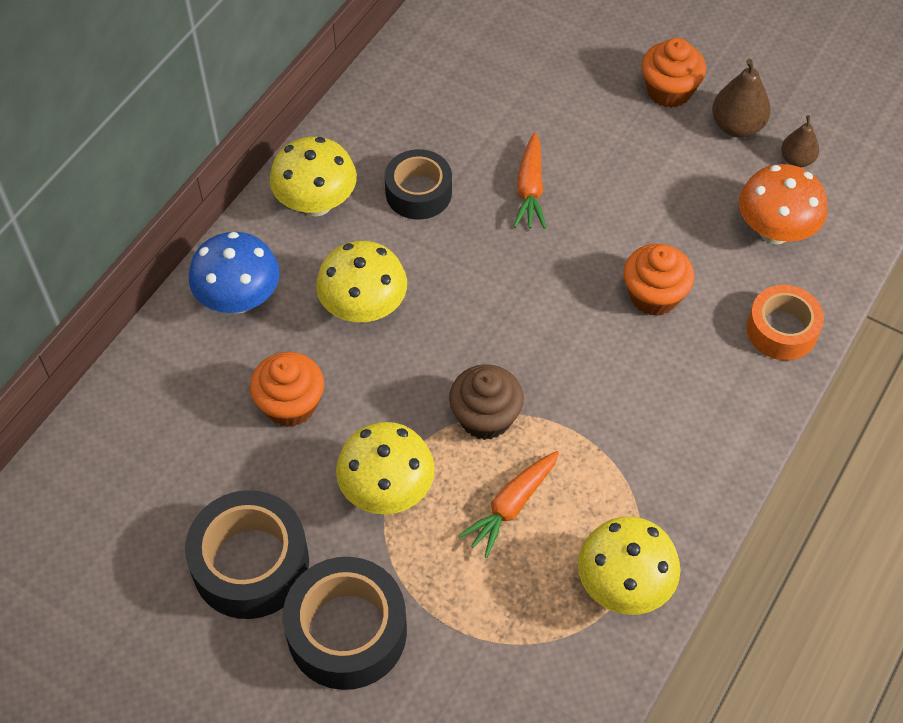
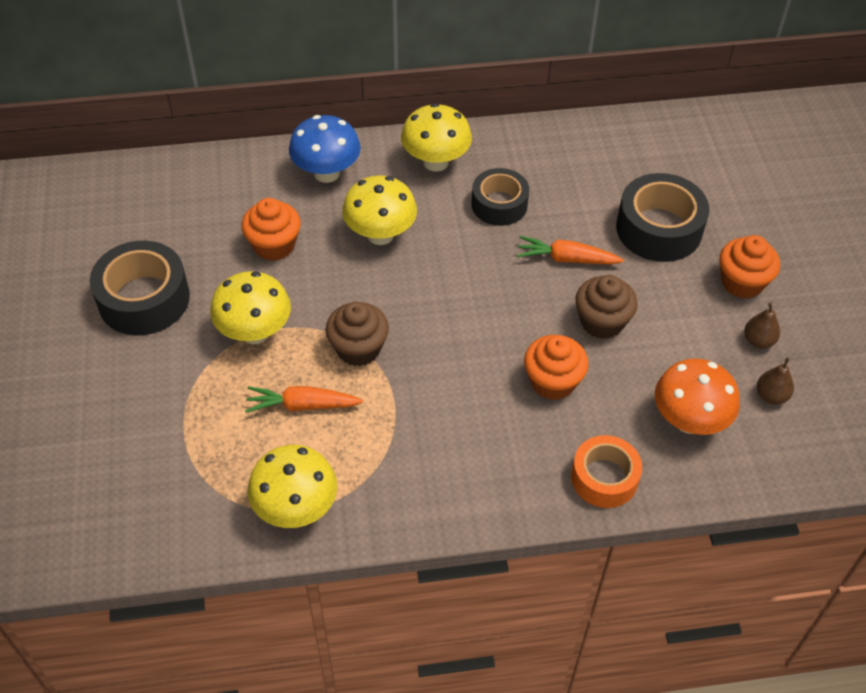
camera: 50 degrees right, 5 degrees down
(347, 631) = (135, 377): black tape -> black tape (659, 229)
(530, 189) = (566, 259): orange carrot -> orange carrot turned 45 degrees clockwise
(622, 215) = (602, 322): none -> brown cupcake
(737, 126) = (758, 341): brown pear -> brown pear, size x0.64

